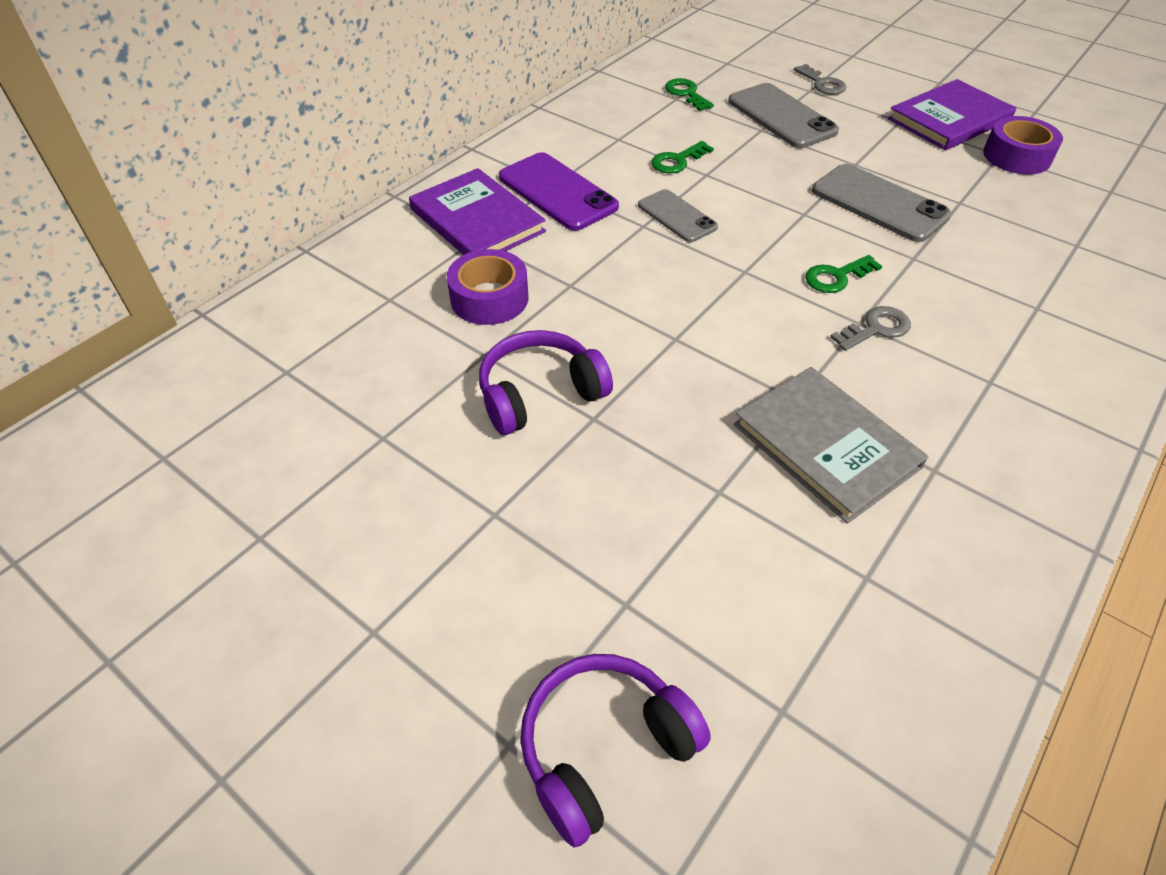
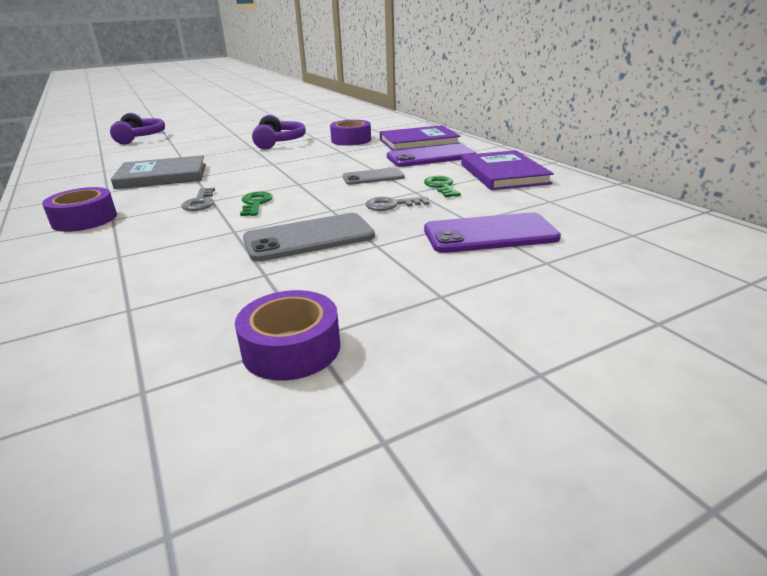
camera: 115 degrees right, 20 degrees down
(686, 94) = (557, 205): green key -> none
(781, 116) = (490, 234): grey phone -> purple phone
(822, 83) = (562, 274): grey key -> grey key (392, 205)
(949, 119) = (419, 333): purple book -> purple book (503, 174)
(1019, 409) = (84, 219): none -> purple tape

